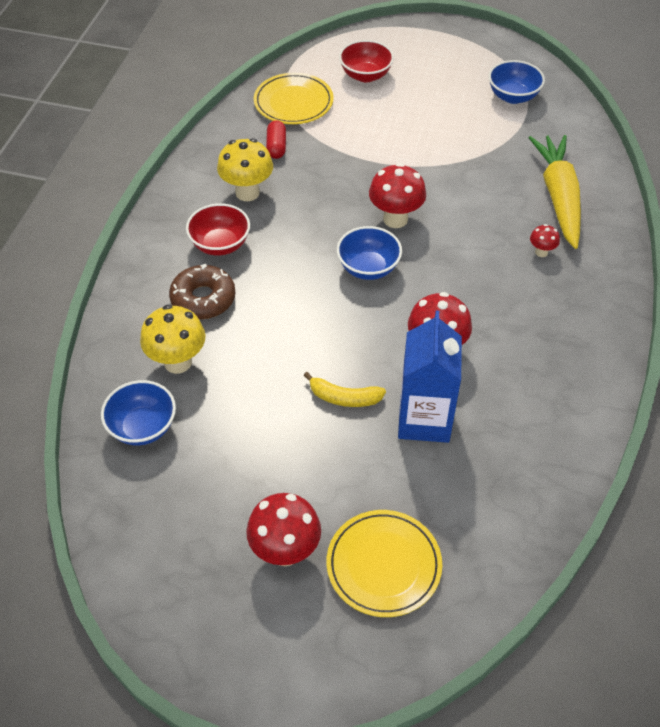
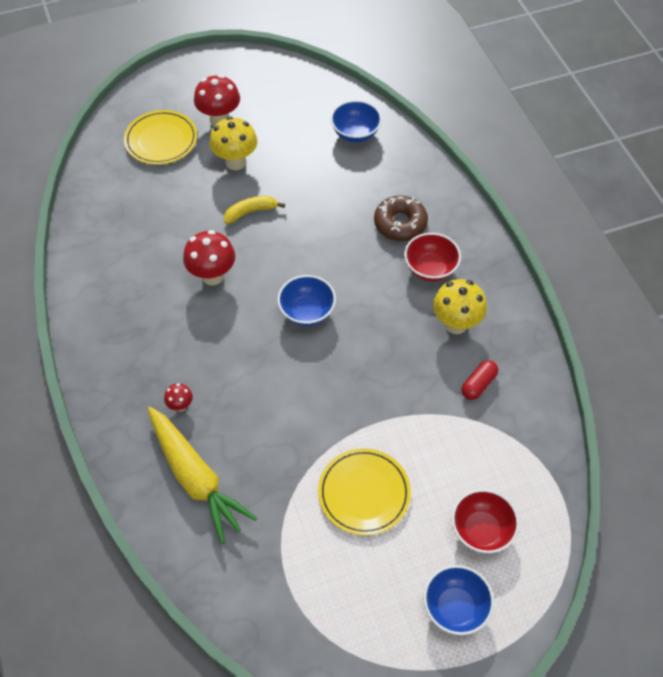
camera: 145 degrees right, 5 degrees up
(178, 362) = (373, 177): yellow mushroom -> yellow mushroom (236, 162)
(276, 147) = (478, 384): red capsule -> red capsule turned 75 degrees clockwise
(293, 102) = (513, 446): yellow plate -> yellow plate (364, 493)
(395, 219) = (320, 368): red mushroom -> none
(424, 419) = (189, 226): blue carton -> none
(513, 96) = (314, 597): blue bowl -> blue bowl (455, 607)

